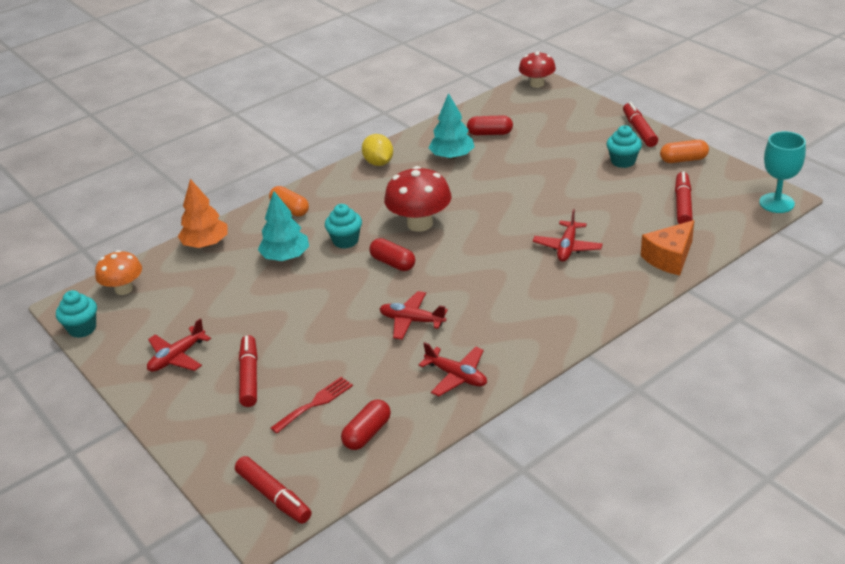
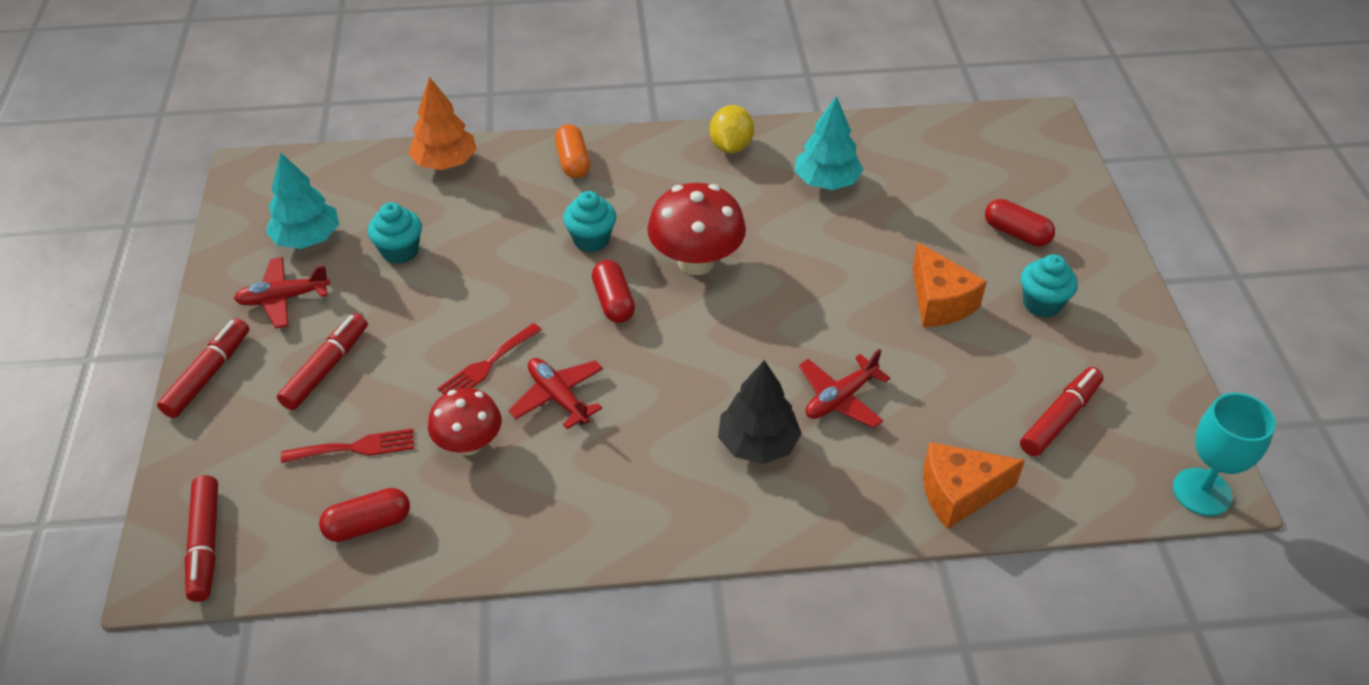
camera: 30 degrees right, 10 degrees up
(82, 328) = (234, 207): turquoise cupcake -> turquoise cupcake (400, 251)
(124, 289) = (315, 178): orange mushroom -> none
(285, 257) = (508, 226): turquoise tree -> turquoise tree (307, 238)
(351, 326) = (487, 365): none -> red fork
(456, 376) = (533, 508): red plane -> none
(490, 133) = (906, 170): red capsule -> red capsule (1016, 233)
(537, 84) = (1039, 122): red mushroom -> red mushroom (469, 444)
(546, 287) = (758, 443): none -> black tree
(571, 183) = (939, 302): none -> orange cheese
(639, 130) = (1112, 265): red marker -> red marker (208, 374)
(683, 160) = (1130, 345): orange capsule -> none

